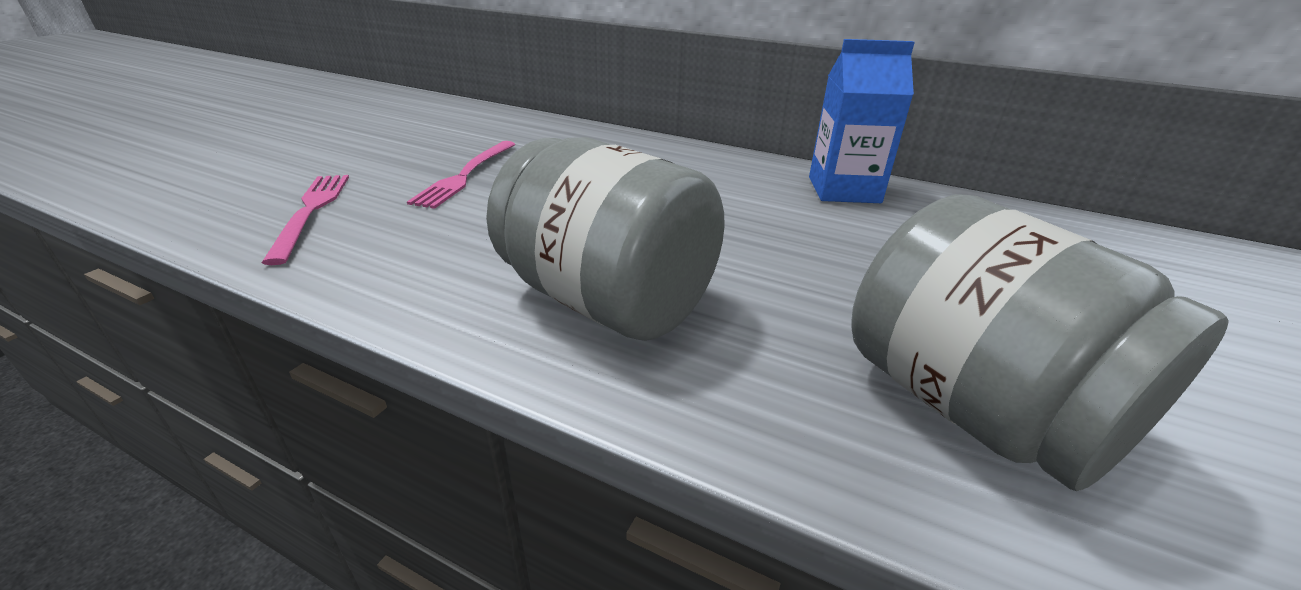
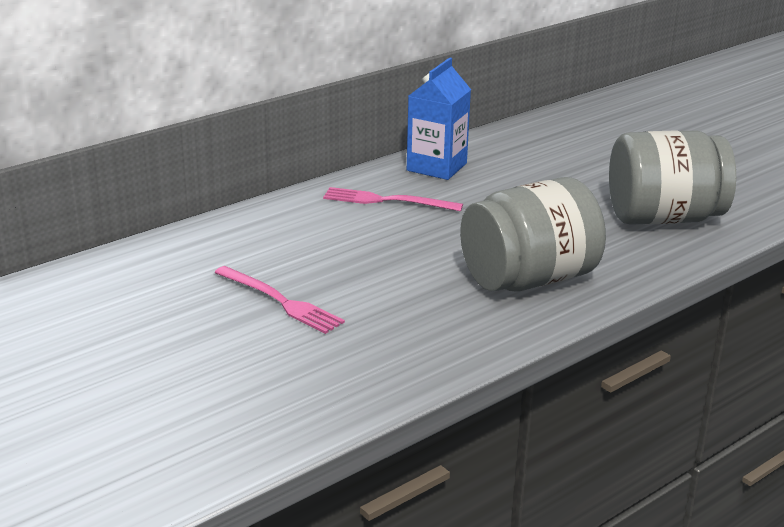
camera: 65 degrees left, 5 degrees down
(311, 211) = (306, 379): pink fork -> pink fork (387, 201)

